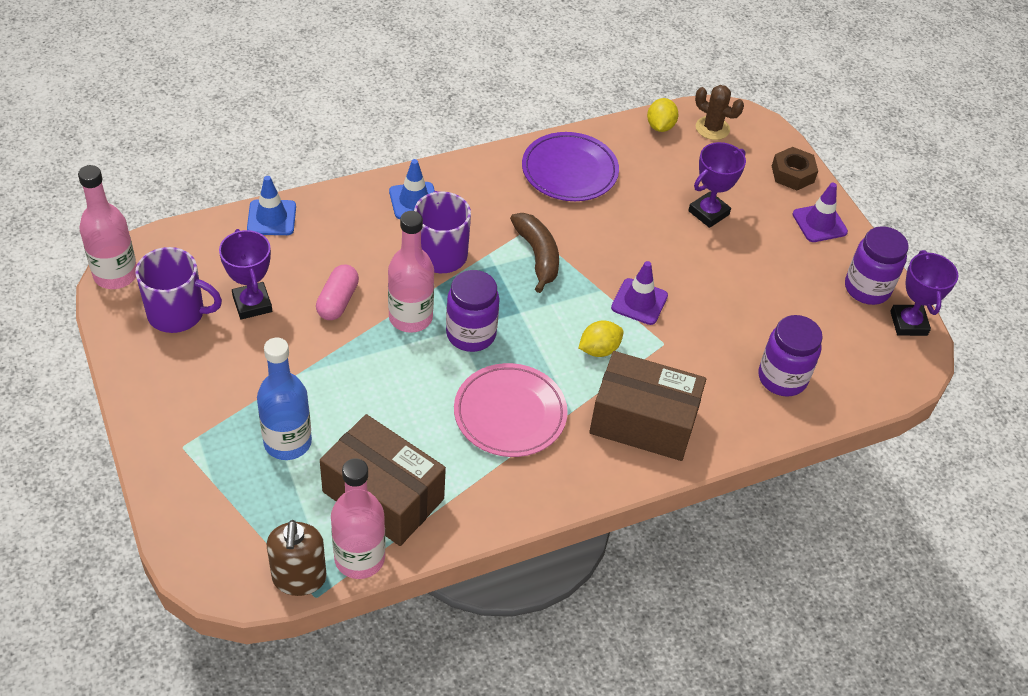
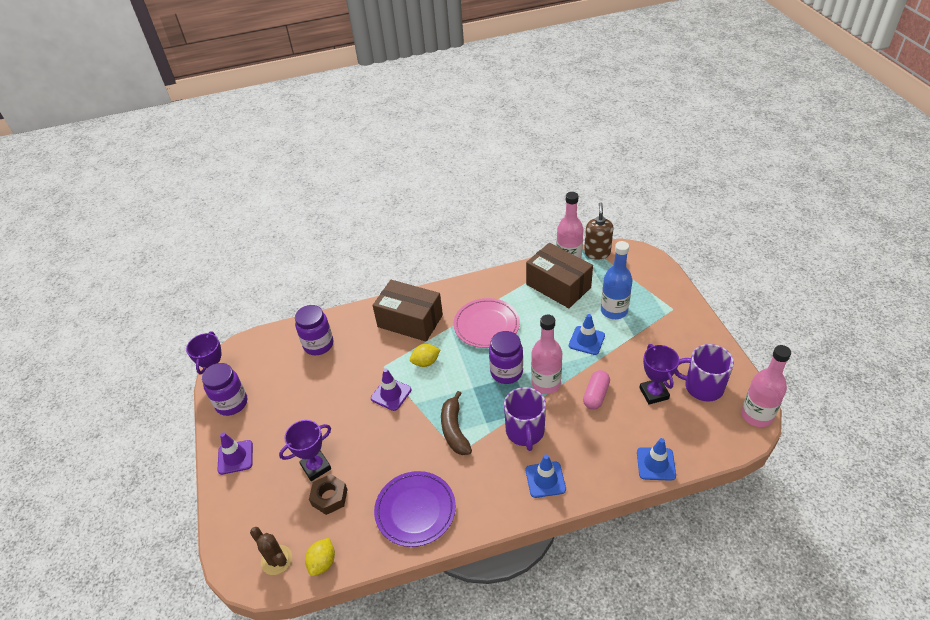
camera: 165 degrees left, 5 degrees down
(342, 386) = (586, 340): none -> blue traffic cone
(792, 174) = (231, 506): brown nut -> brown nut (329, 497)

